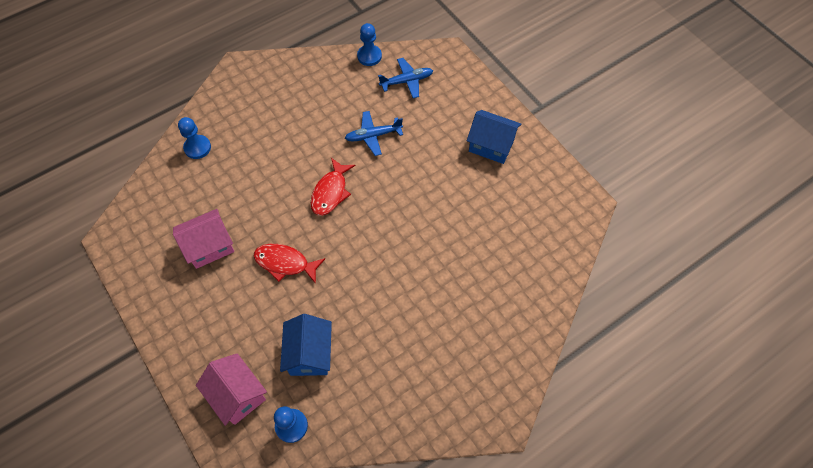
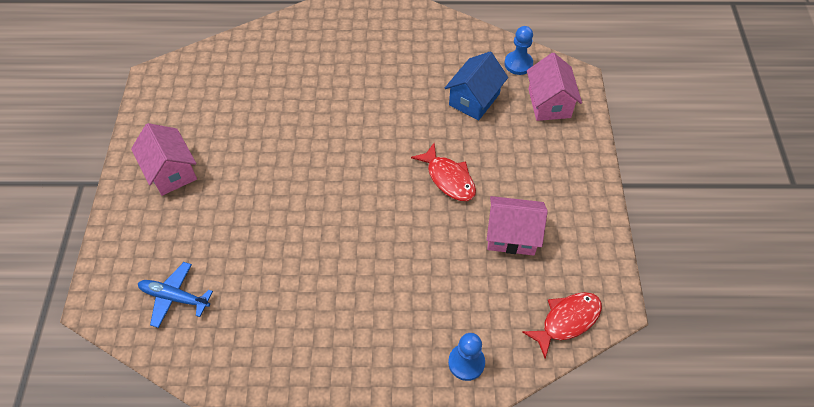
camera: 145 degrees left, 5 degrees down
(330, 192) = (359, 219): red fish -> red fish (567, 320)
(369, 56) = (181, 362): blue pawn -> none
(373, 136) = (269, 253): blue plane -> none
(491, 145) = (171, 172): blue house -> pink house

